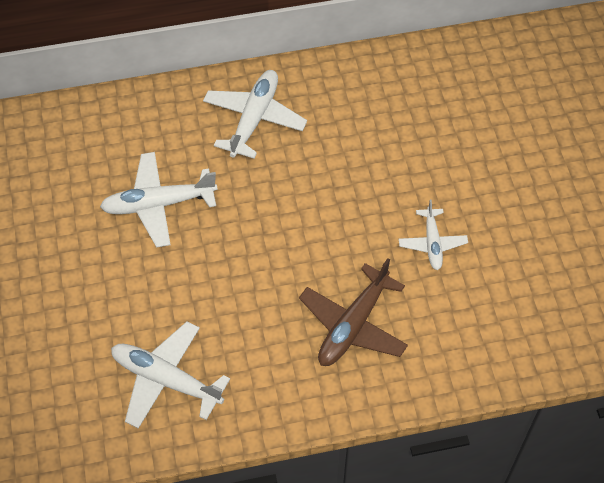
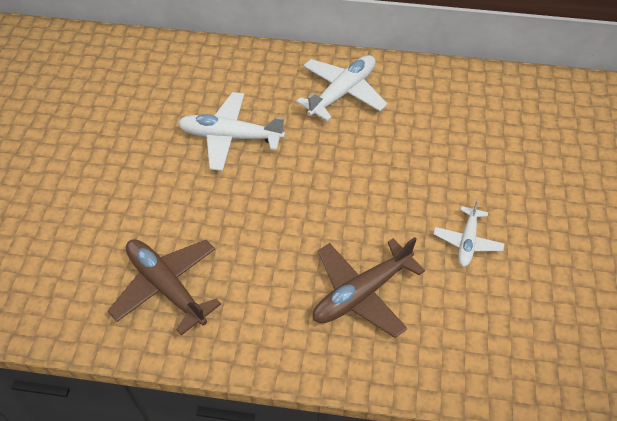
camera: 20 degrees right, 5 degrees down
(166, 379) = (166, 286): white plane -> brown plane

